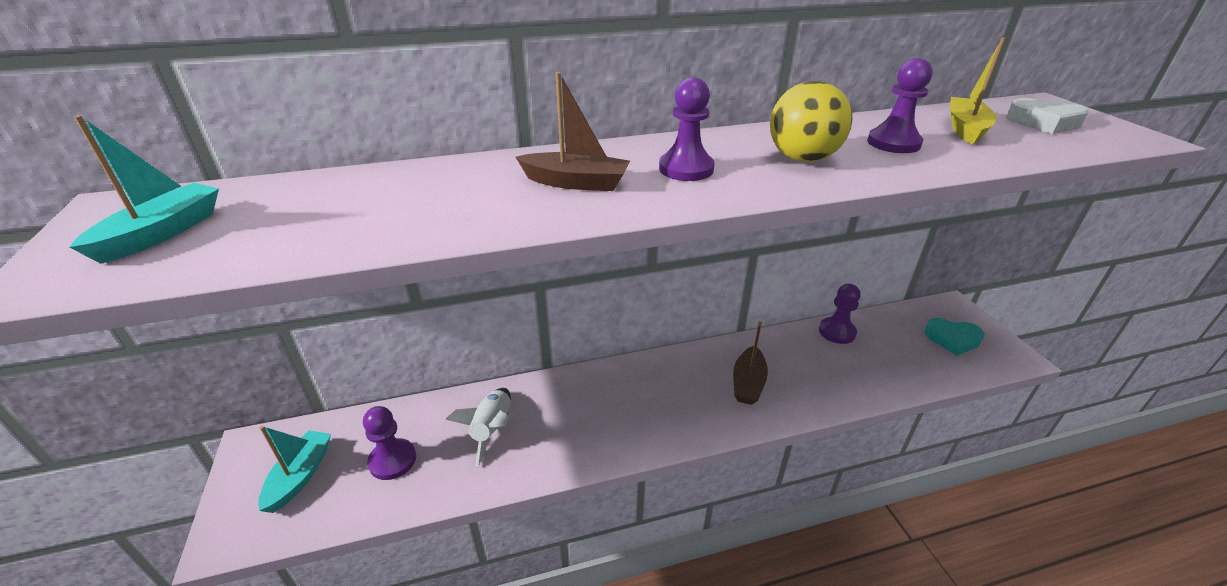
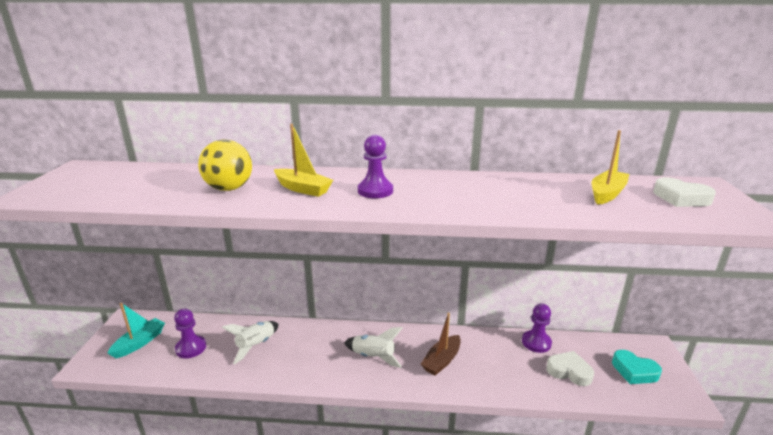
camera: 20 degrees right, 10 degrees down
(162, 233) = (88, 182): turquoise boat -> none
(576, 182) = (302, 189): brown boat -> yellow boat
(662, 401) = (373, 357): none -> white rocket
(802, 159) = (457, 196): yellow ball -> yellow ball (229, 188)
(891, 358) = (569, 371): none -> white heart
(893, 143) = (536, 195): purple pawn -> none

